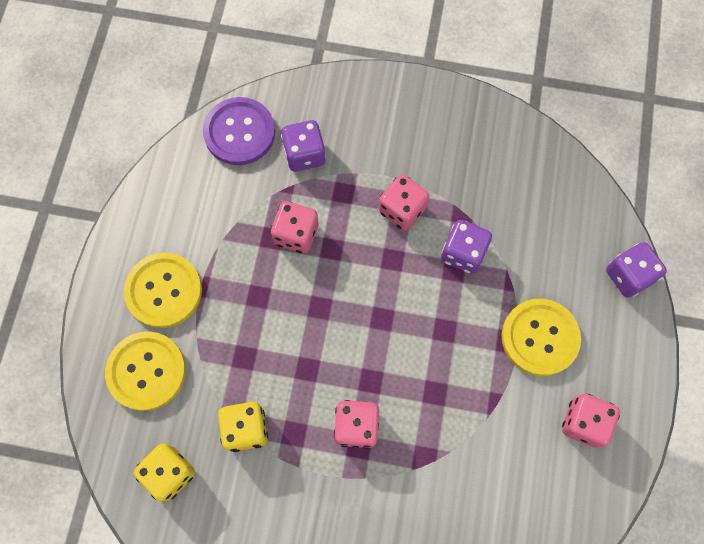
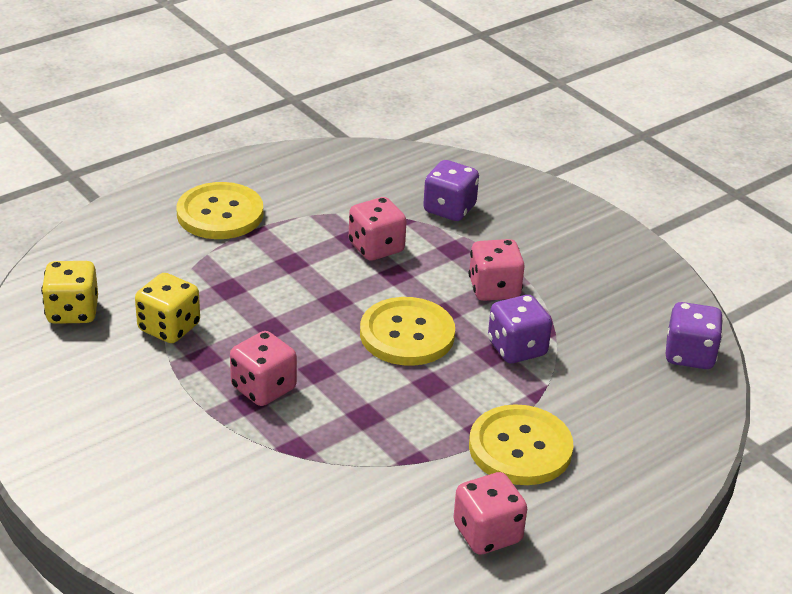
camera: 40 degrees right, 35 degrees down
(146, 371) = (141, 247): yellow button -> yellow button (407, 334)
(239, 132) = (410, 167): purple button -> none
(628, 276) = (675, 467): purple dice -> purple dice (689, 355)

